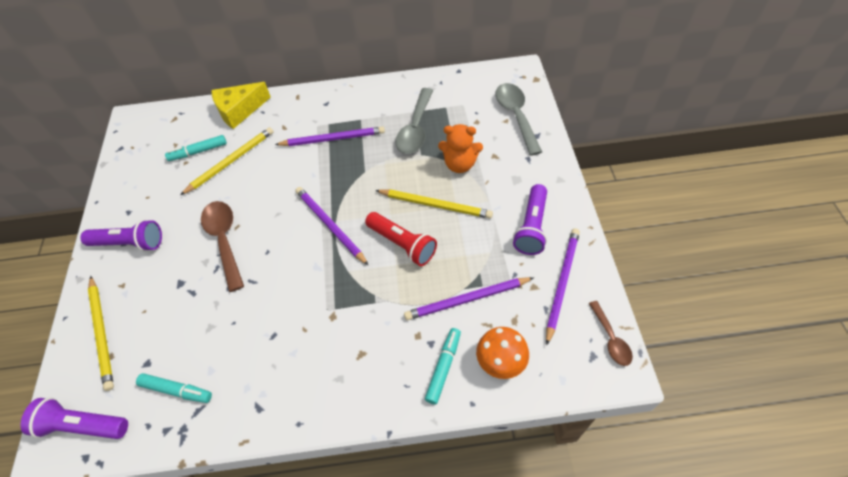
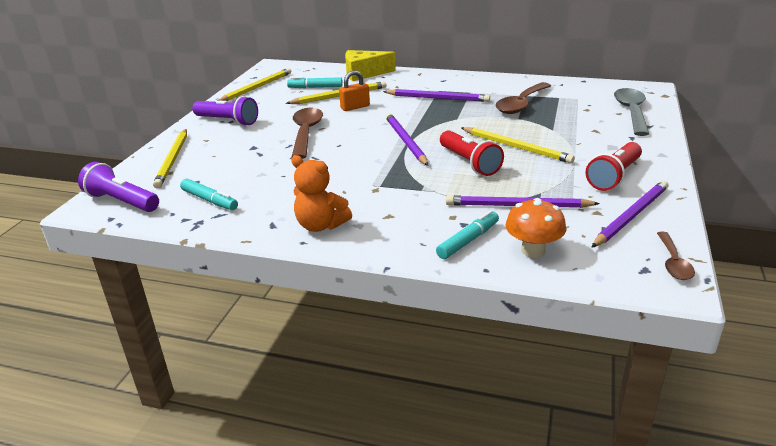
camera: 20 degrees right, 25 degrees down
(133, 169) = (257, 87): none -> yellow pencil
(256, 178) = (355, 107): none -> orange padlock
(415, 129) = (521, 104): grey spoon -> brown spoon
(460, 164) = (555, 129): orange teddy bear -> orange teddy bear (320, 225)
(531, 227) = (614, 176): purple flashlight -> red flashlight

